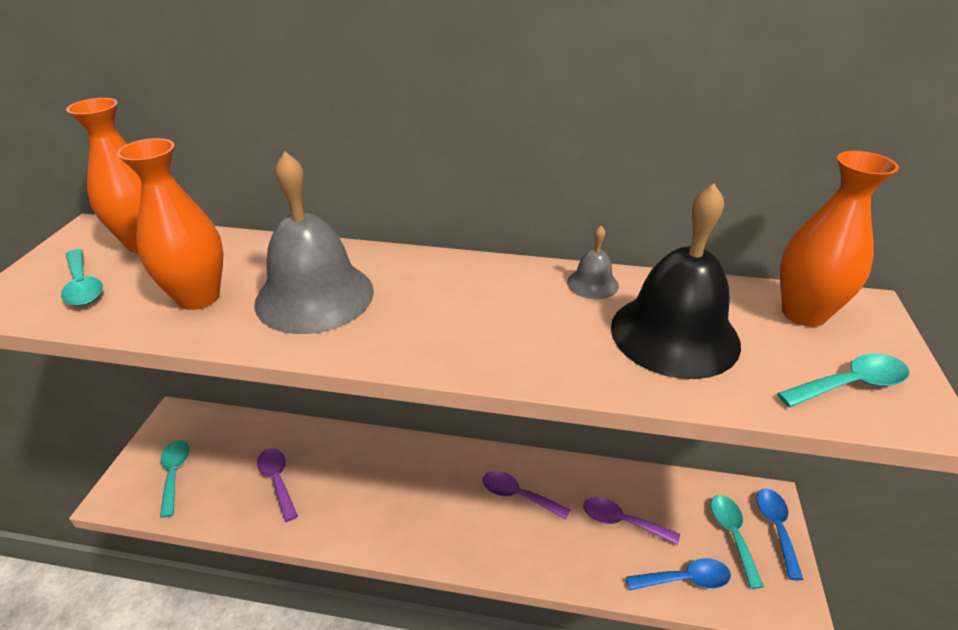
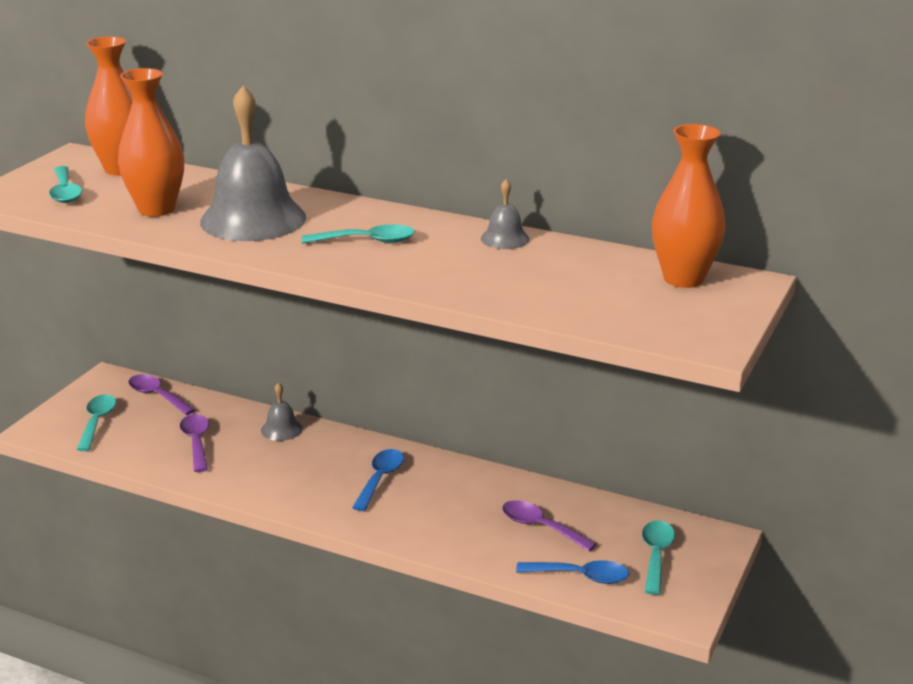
camera: 15 degrees right, 10 degrees down
(352, 448) = (281, 429): none -> grey bell
(518, 495) = (440, 491): purple spoon -> purple spoon (157, 396)
(674, 334) = (548, 277): black bell -> none
(776, 528) = (710, 559): blue spoon -> blue spoon (380, 479)
(850, 384) = (671, 321): turquoise spoon -> turquoise spoon (367, 241)

